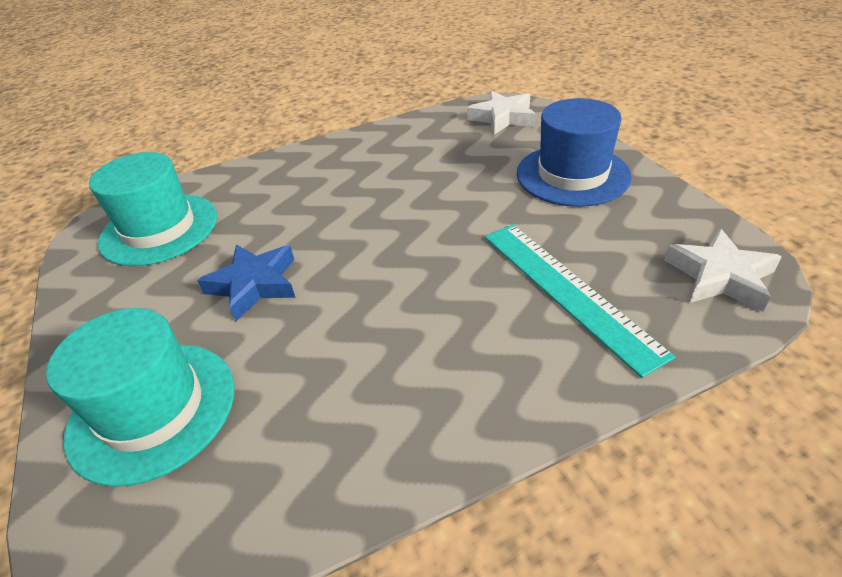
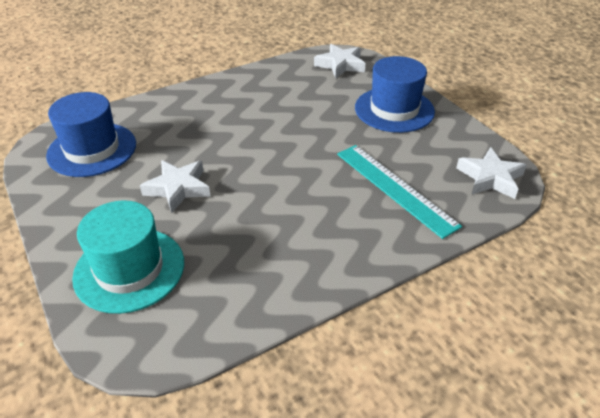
camera: 10 degrees left, 0 degrees up
(159, 229) = (92, 149): turquoise hat -> blue hat
(254, 284) = (178, 188): blue star -> white star

